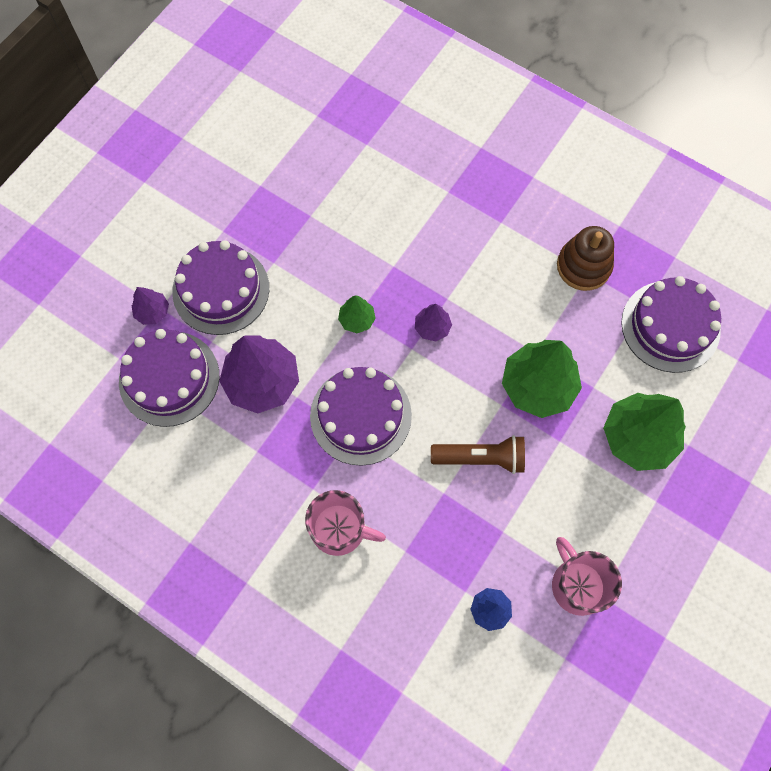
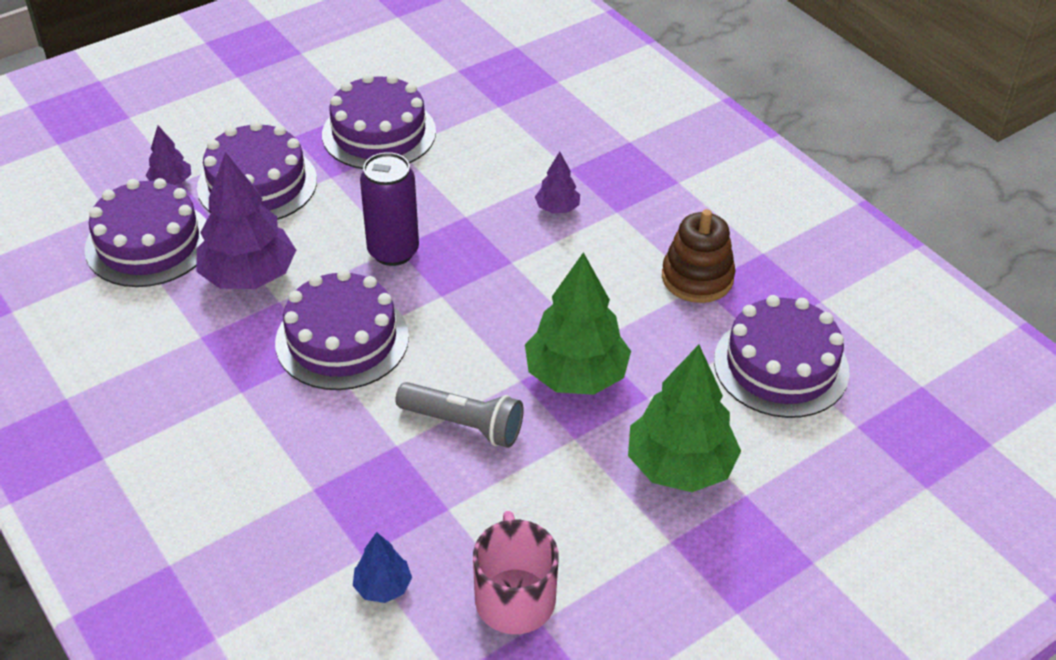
camera: 20 degrees right, 25 degrees down
(288, 204) = (379, 133): none -> purple cake
(339, 529) = (247, 441): pink mug -> none
(357, 320) = (393, 251): green tree -> purple can
(432, 328) = (477, 283): purple tree -> purple tree (557, 208)
(480, 458) = (463, 424): brown flashlight -> grey flashlight

